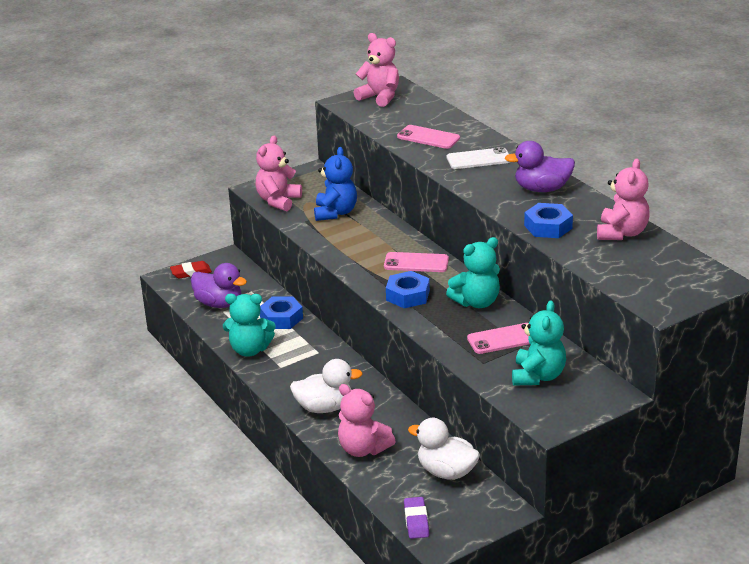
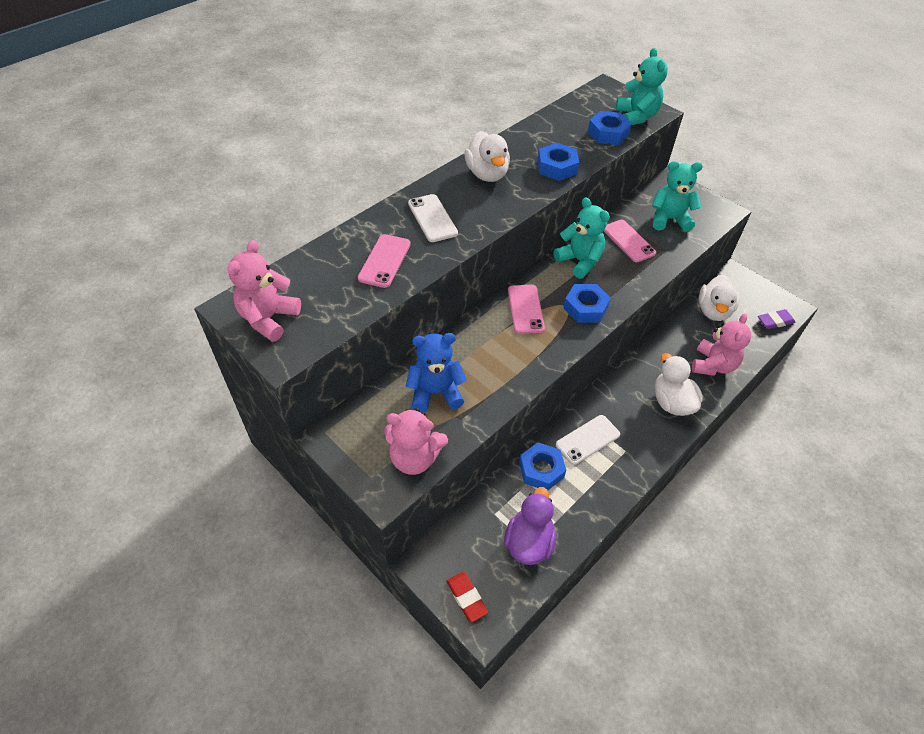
camera: 105 degrees left, 20 degrees up
(250, 350) = (607, 486): turquoise teddy bear -> turquoise teddy bear (636, 116)
(301, 347) = (587, 439): none -> white phone
(542, 189) = (487, 174): purple duck -> white duck
(611, 266) = (608, 133): none -> blue nut
(621, 233) = (553, 129): pink teddy bear -> none

